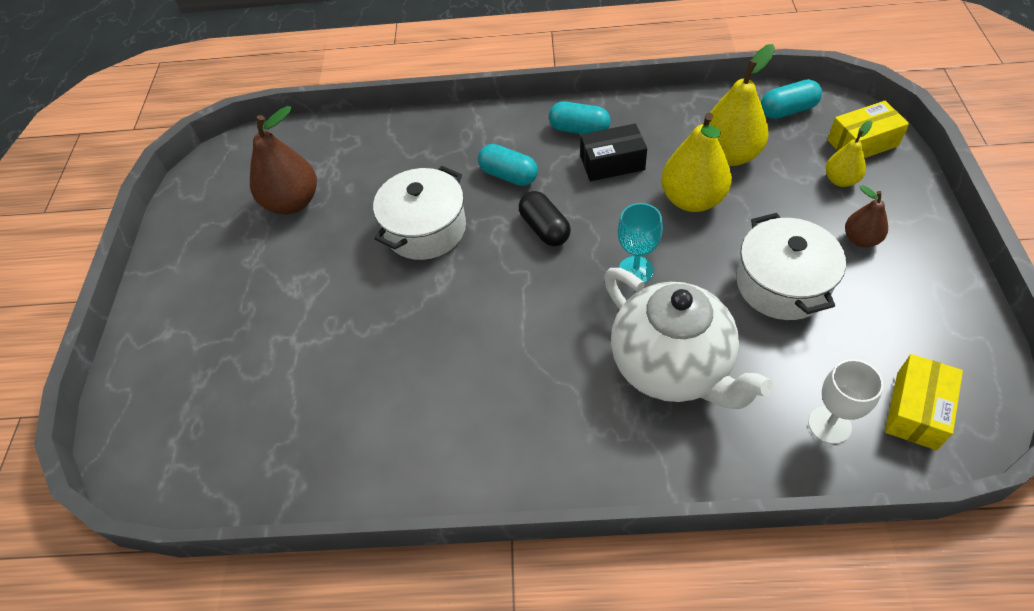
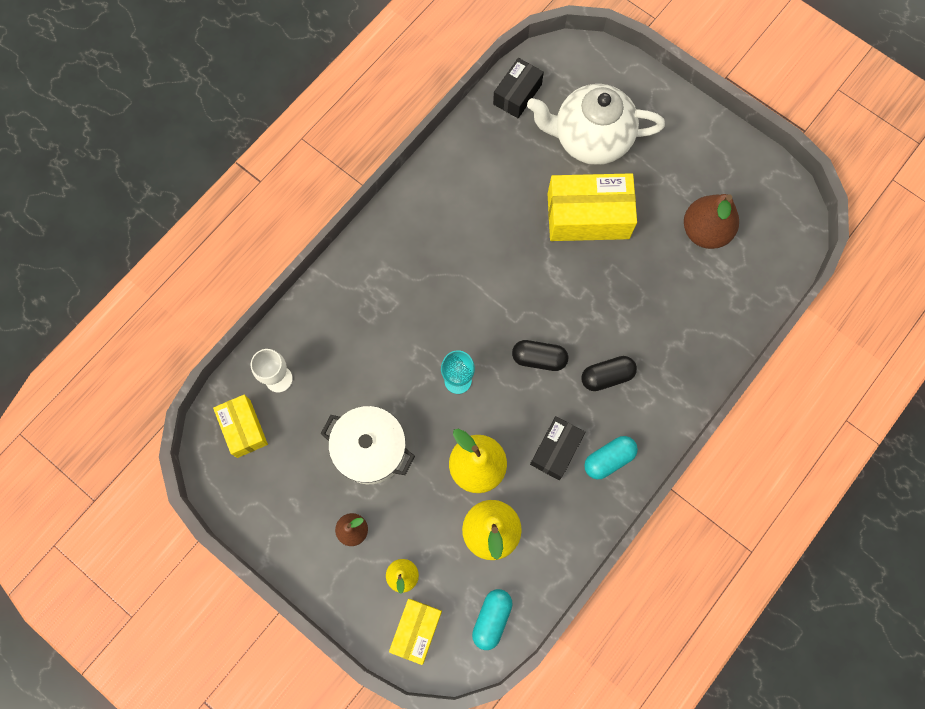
camera: 125 degrees right, 20 degrees up
(235, 476) = (517, 94): none -> black box
(352, 295) = (588, 216): none -> yellow box
(425, 229) = (605, 291): white pot -> none
(508, 175) = (606, 376): turquoise capsule -> black capsule
(672, 367) = (381, 338): white teapot -> white teapot (590, 139)

